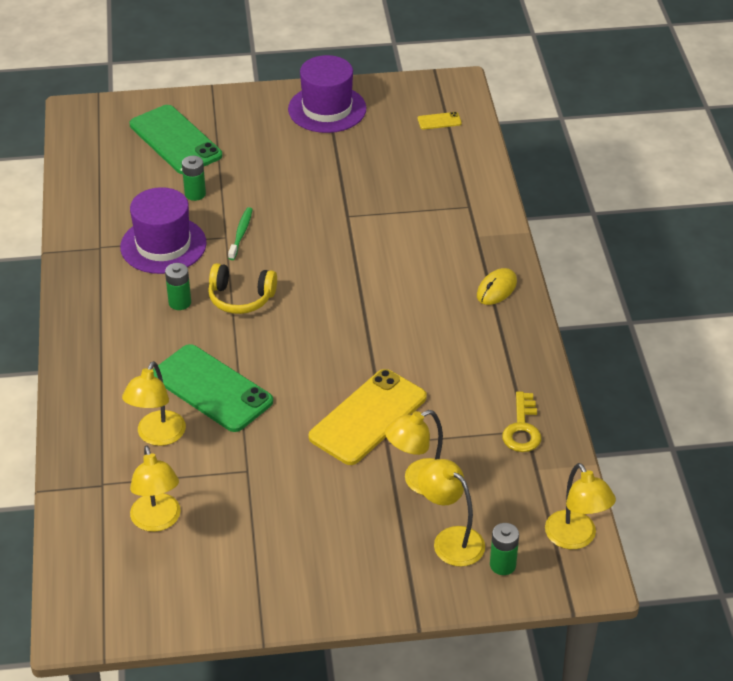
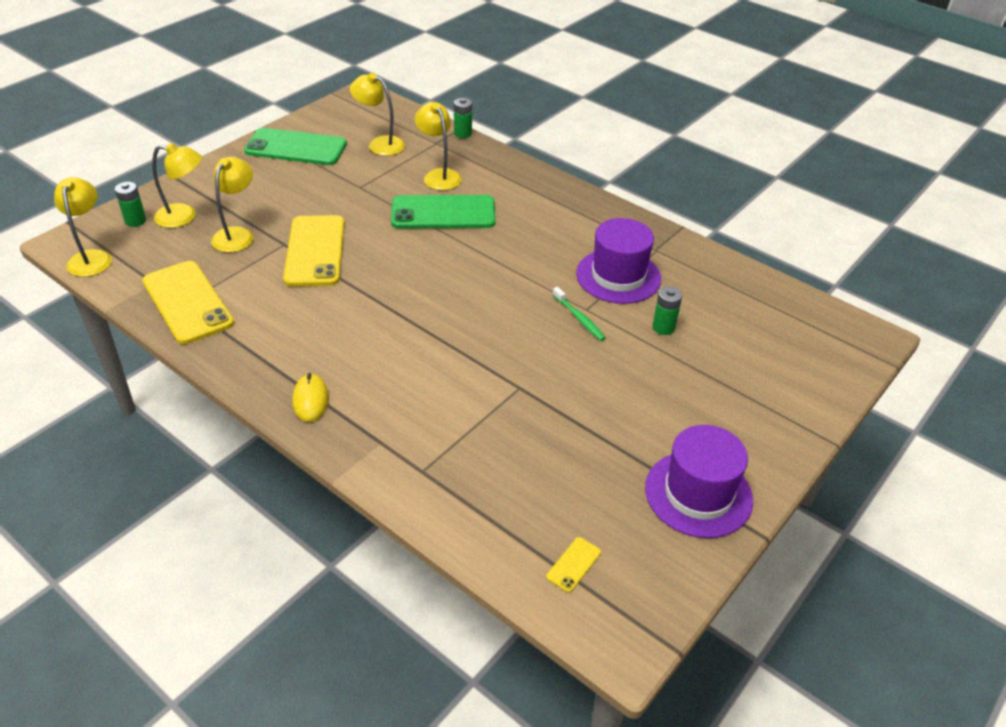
camera: 135 degrees right, 0 degrees up
(175, 140) = (759, 363): green phone -> green phone (296, 148)
(180, 302) = (543, 247): green battery -> green battery (463, 133)
(241, 298) = (507, 273): yellow headphones -> none
(522, 429) = (188, 302): yellow key -> yellow phone
(575, 538) = (91, 257): yellow lamp -> yellow lamp turned 60 degrees clockwise

